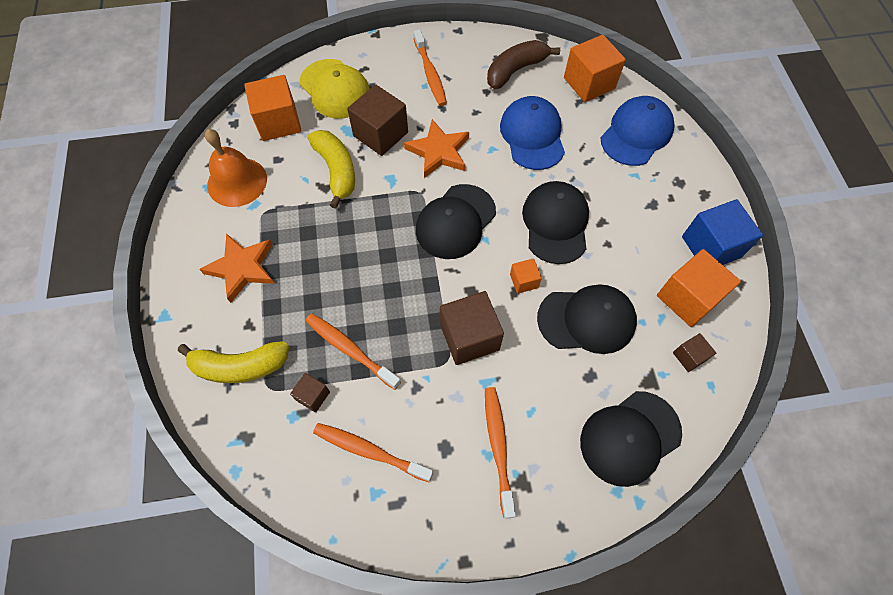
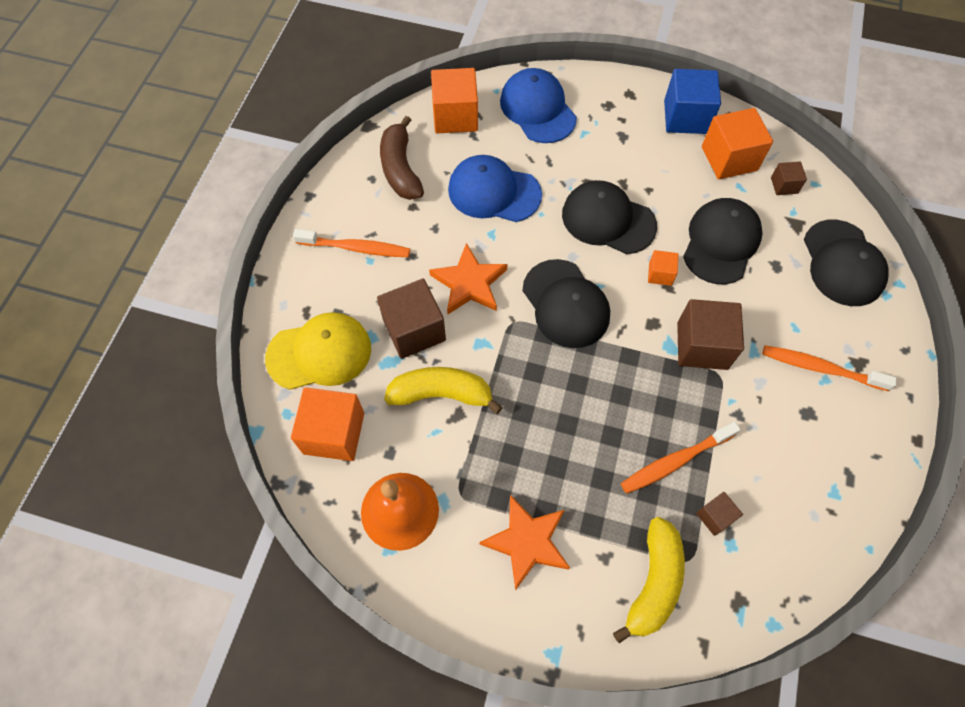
camera: 65 degrees left, 0 degrees up
(370, 451) = (792, 482): orange toothbrush -> none

